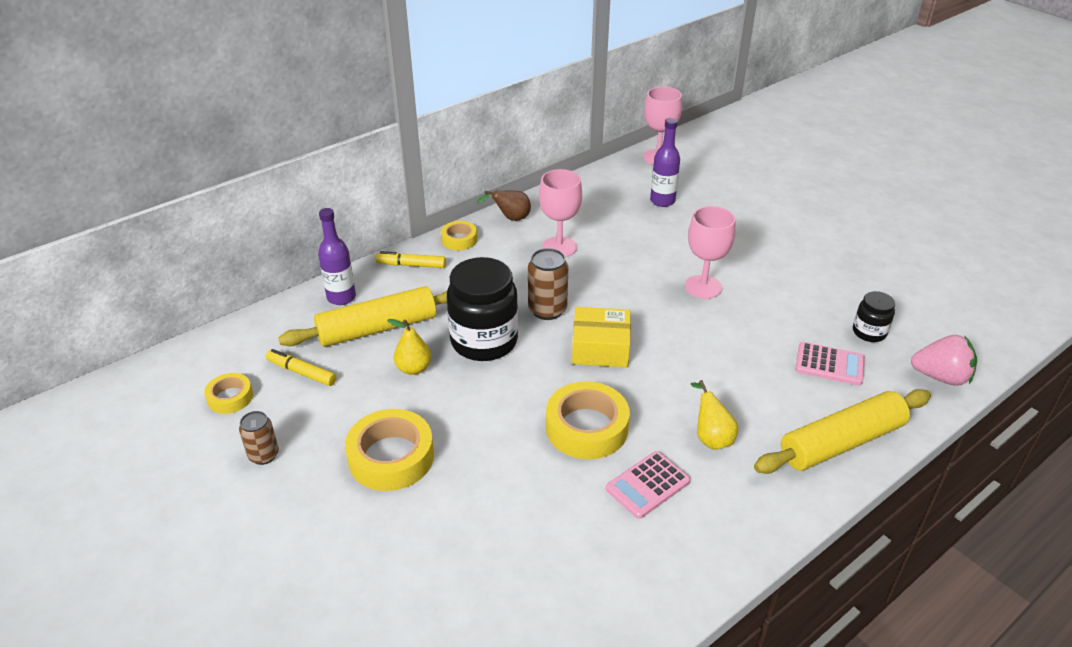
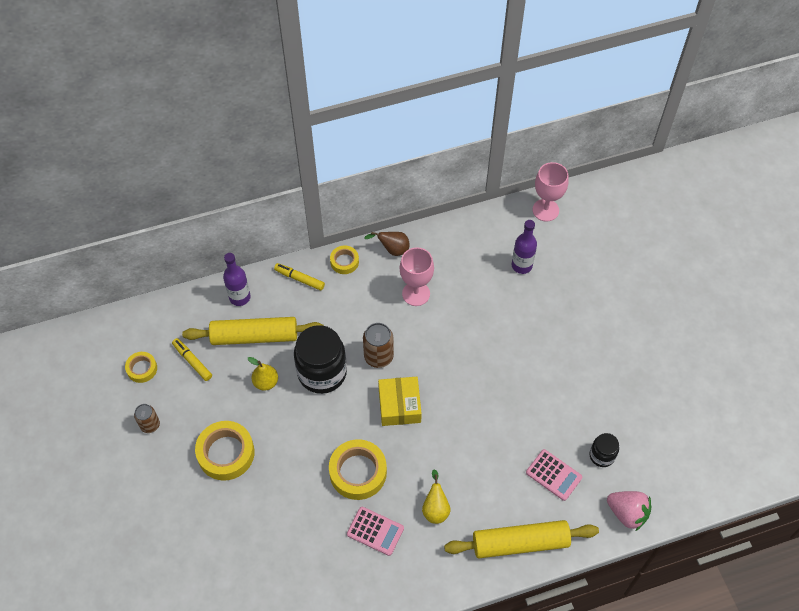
camera: 20 degrees right, 20 degrees up
(600, 348) = (399, 405): yellow box -> yellow box turned 60 degrees clockwise
(647, 485) = (375, 531): pink calculator -> pink calculator turned 135 degrees counterclockwise
(703, 287) = (503, 370): pink goblet -> none

